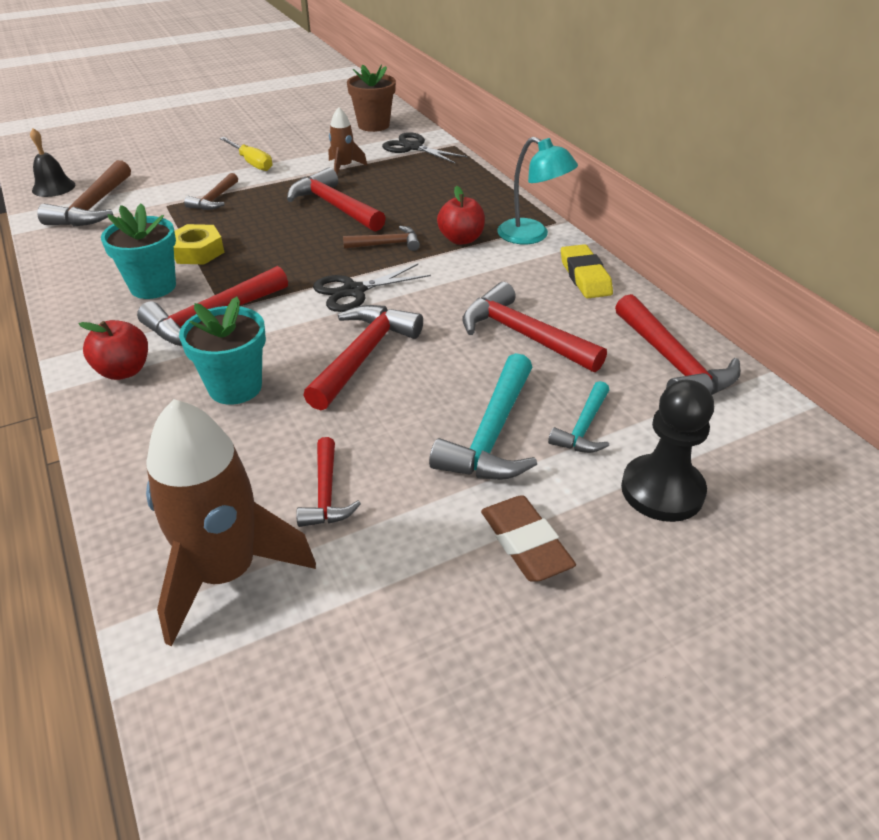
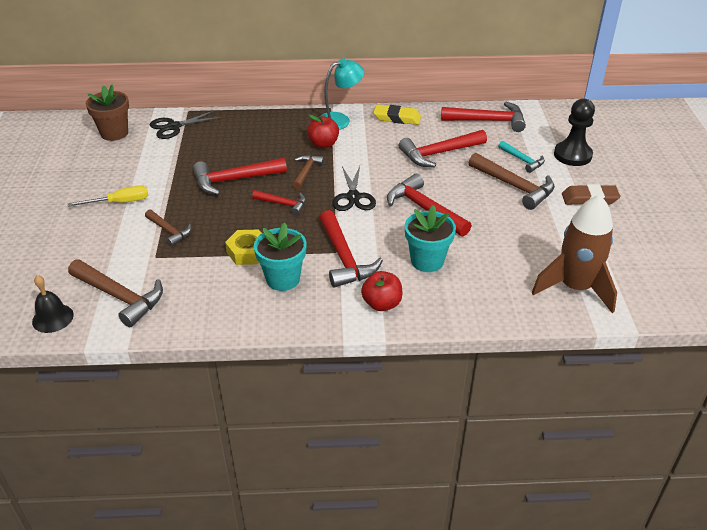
camera: 65 degrees left, 0 degrees up
(326, 494) = (533, 246): red hammer -> red hammer (283, 204)
(344, 167) = (175, 162): brown rocket -> none
(492, 435) = (515, 187): turquoise hammer -> brown hammer

